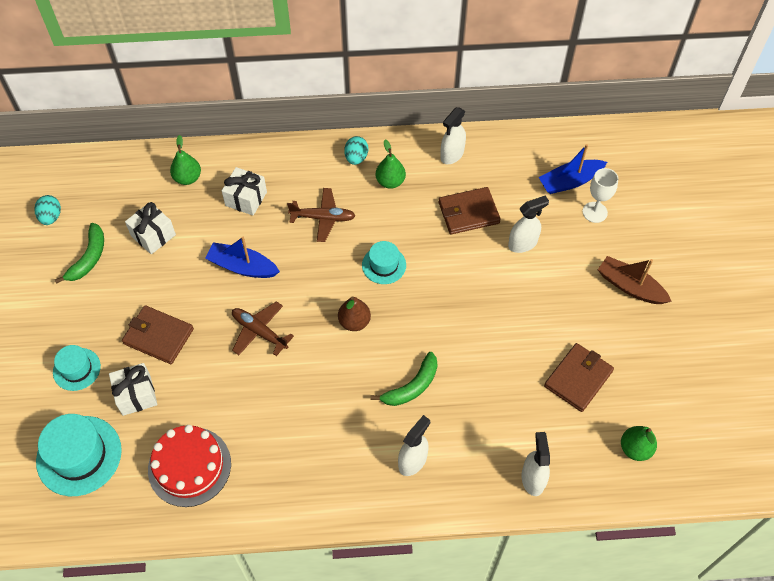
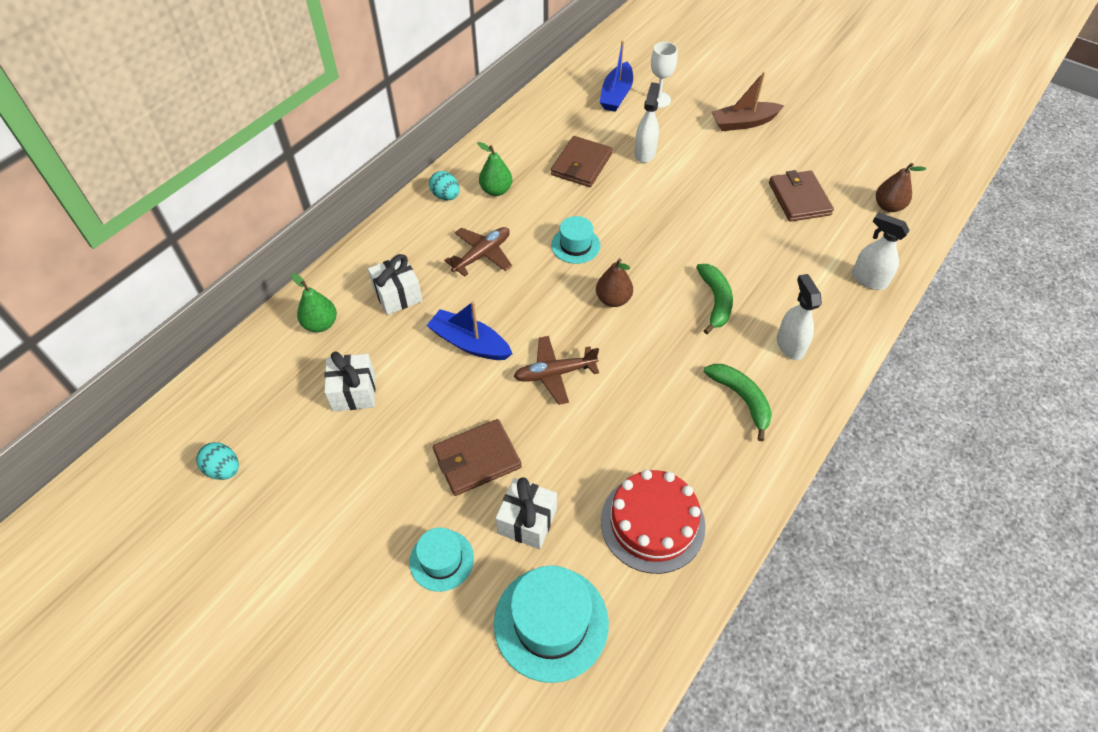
camera: 50 degrees left, 5 degrees down
(89, 258) = (316, 465): green banana -> green banana (741, 399)
(242, 267) = (469, 343): blue boat -> blue boat turned 60 degrees clockwise
(452, 155) = (514, 140): white spray bottle -> none
(635, 448) = (888, 206): green pear -> brown pear

